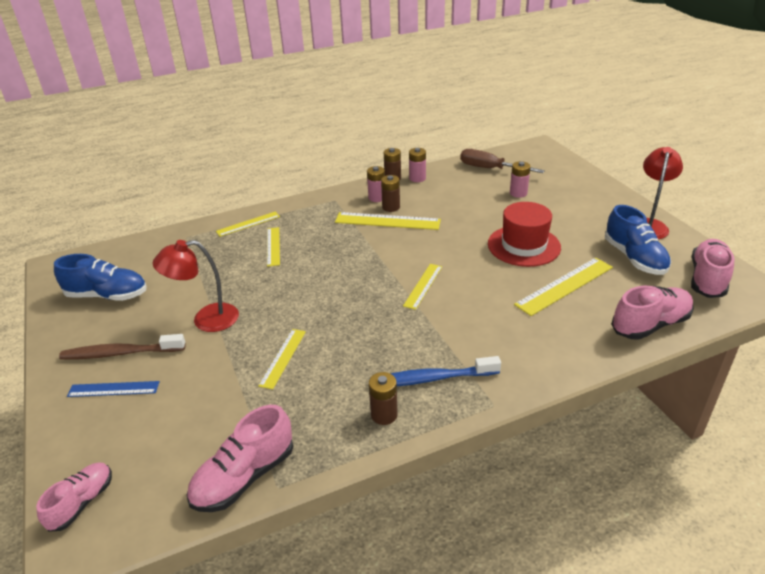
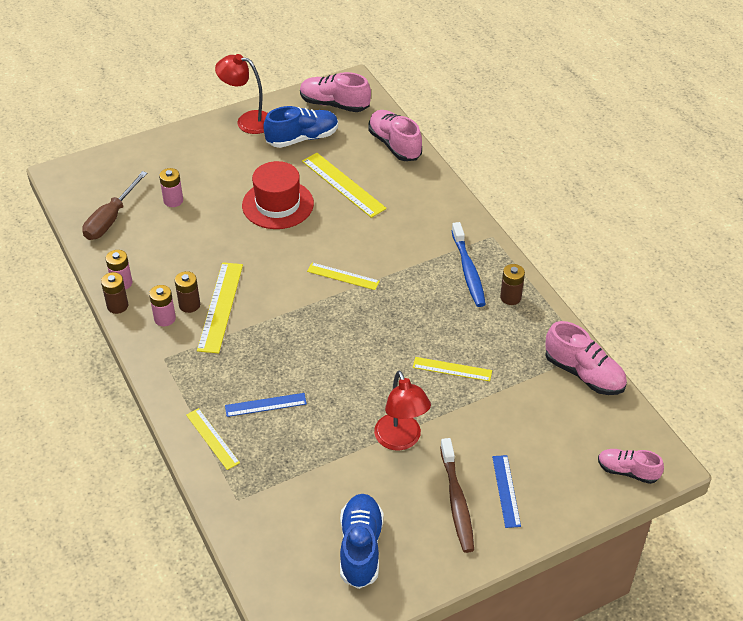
camera: 95 degrees left, 10 degrees up
(273, 246) = (265, 405): yellow ruler -> blue ruler

